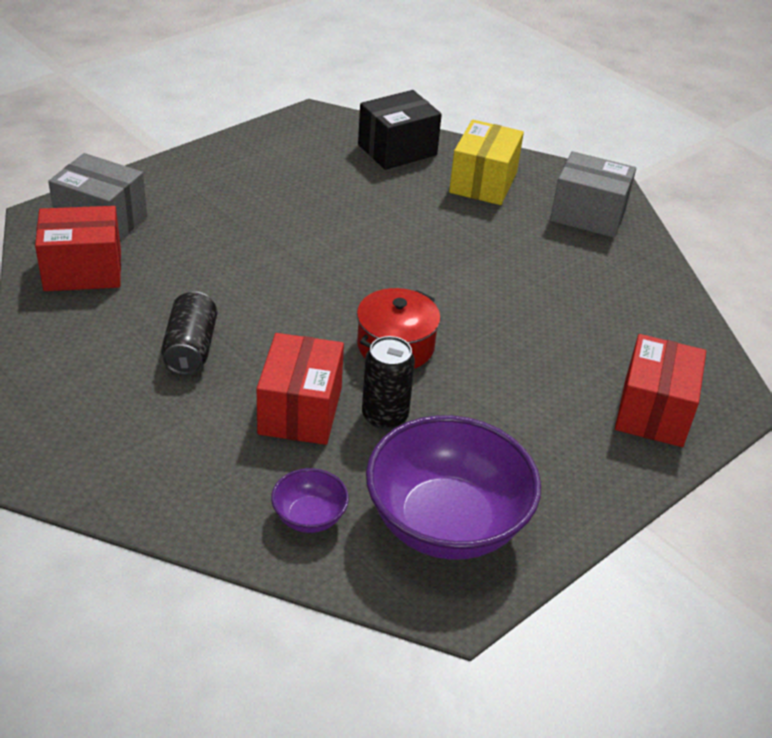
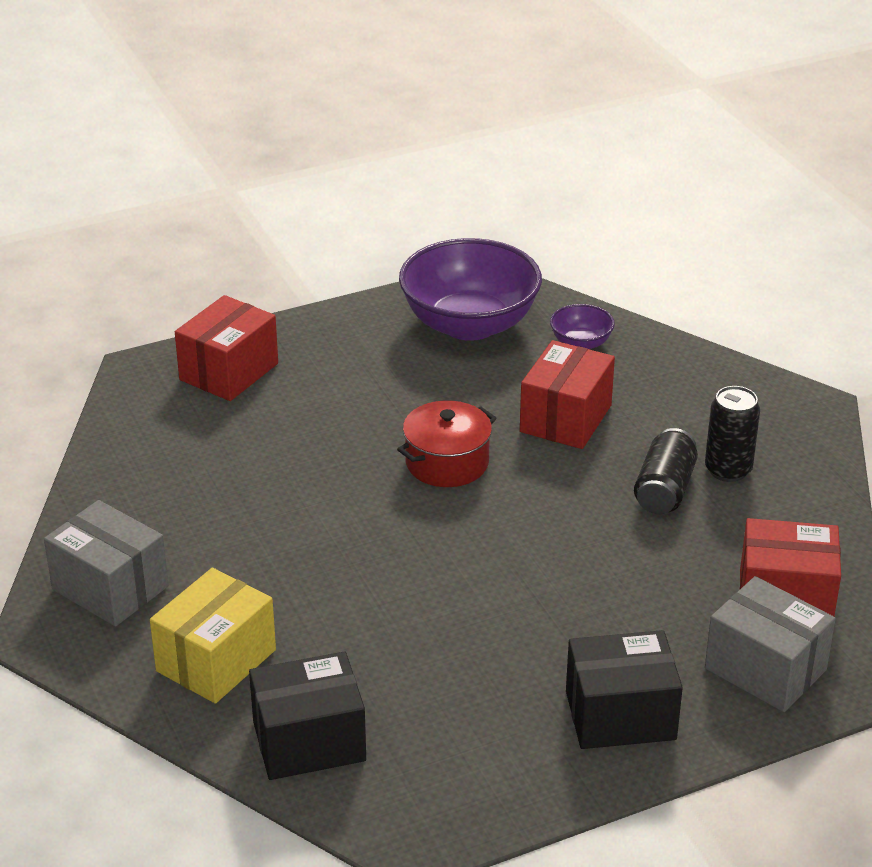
camera: 160 degrees left, 5 degrees down
(203, 183) = (620, 715): none -> black box
(385, 416) = (486, 403): black can -> black can (728, 470)

